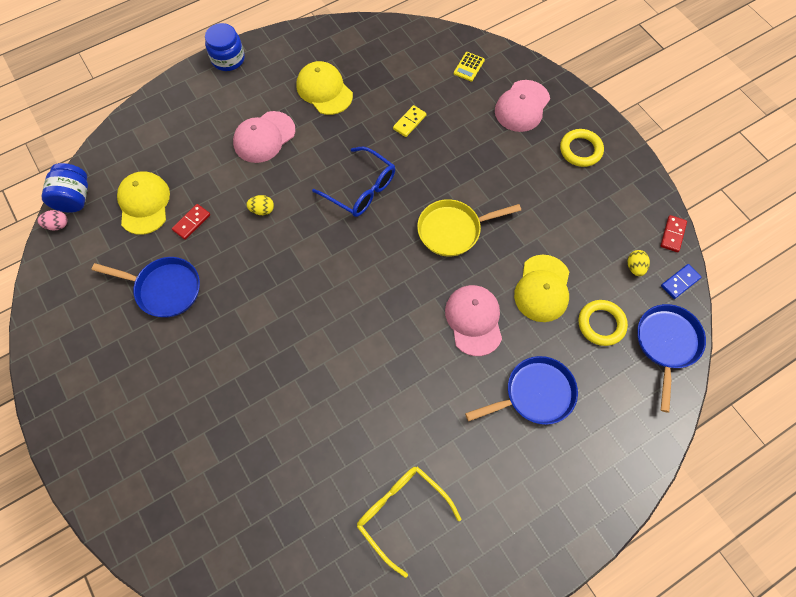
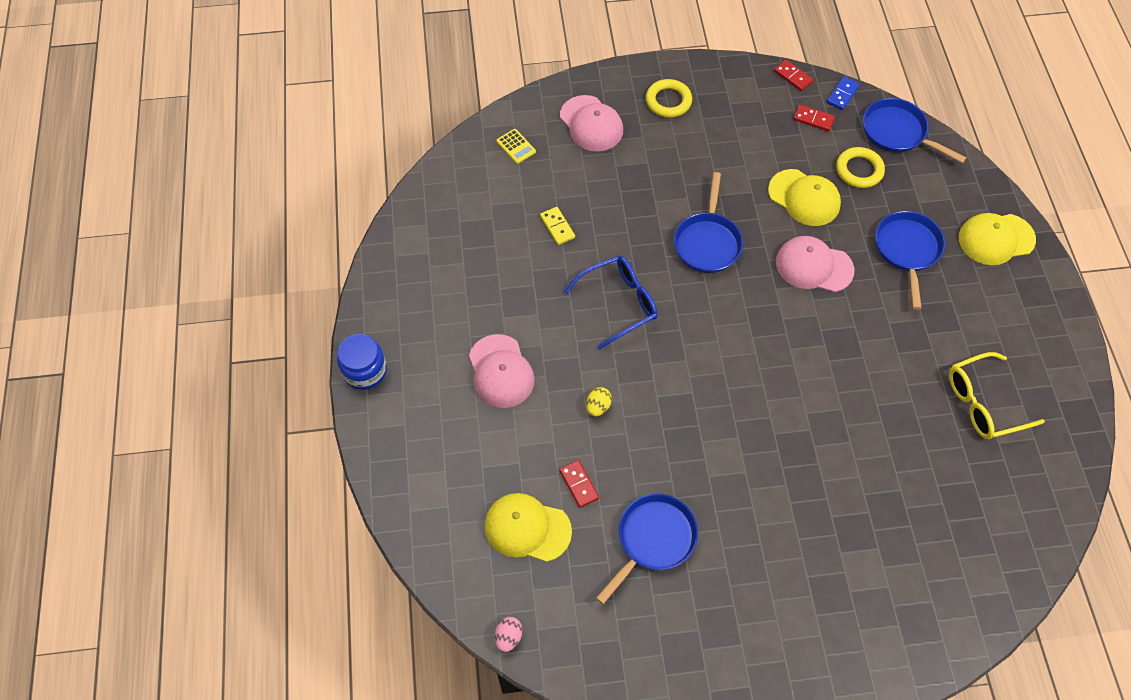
camera: 65 degrees left, 5 degrees down
(74, 198) = (479, 606): blue jar -> none
(324, 90) = (469, 289): yellow cap -> yellow cap (996, 239)
(453, 230) = (707, 242): yellow pan -> blue pan
(635, 267) = (813, 119): yellow egg -> red domino
(680, 282) = (842, 95): blue domino -> blue domino turned 45 degrees clockwise

